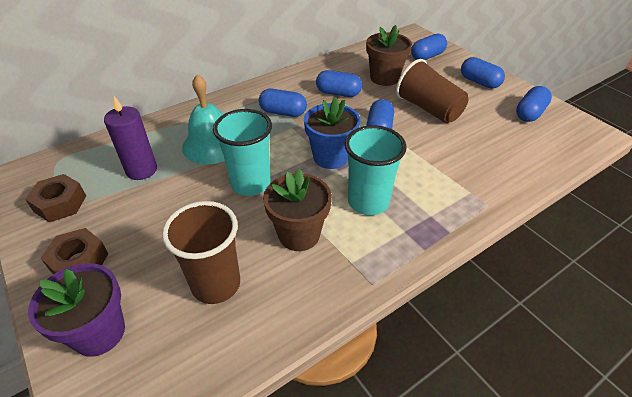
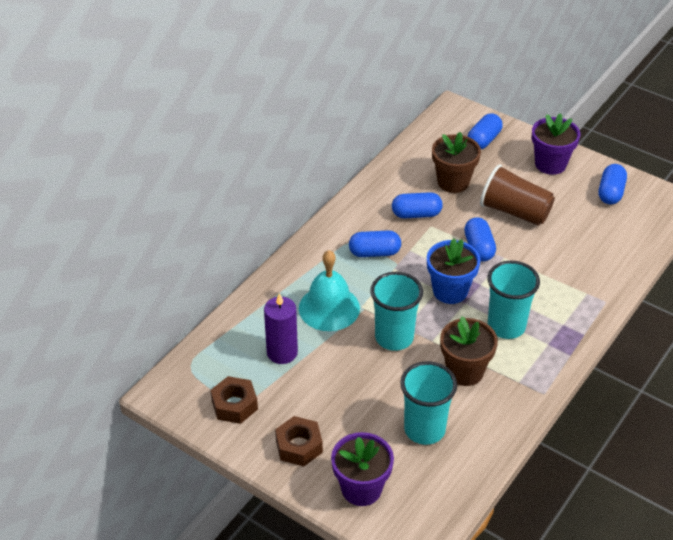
camera: 20 degrees left, 0 degrees up
(216, 284) = (424, 429): brown cup -> turquoise cup
(479, 82) = (550, 164): blue capsule -> purple flower pot

